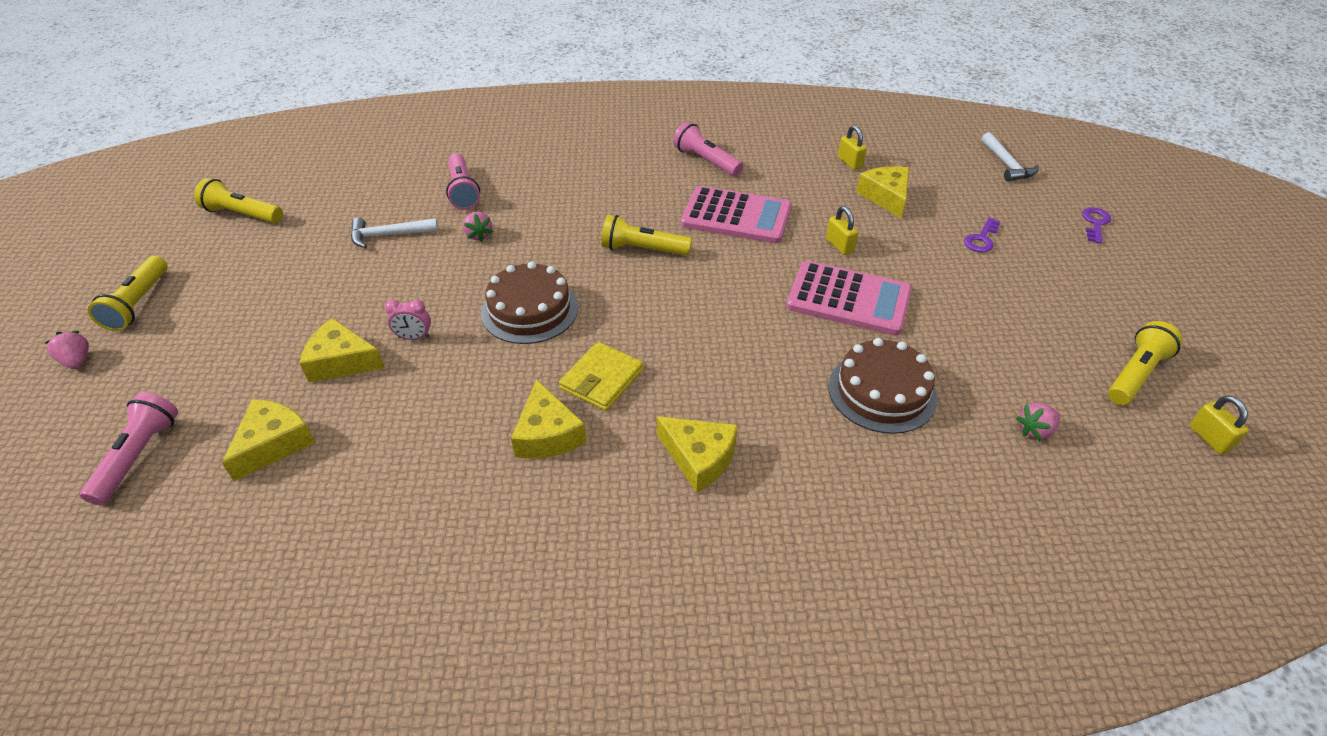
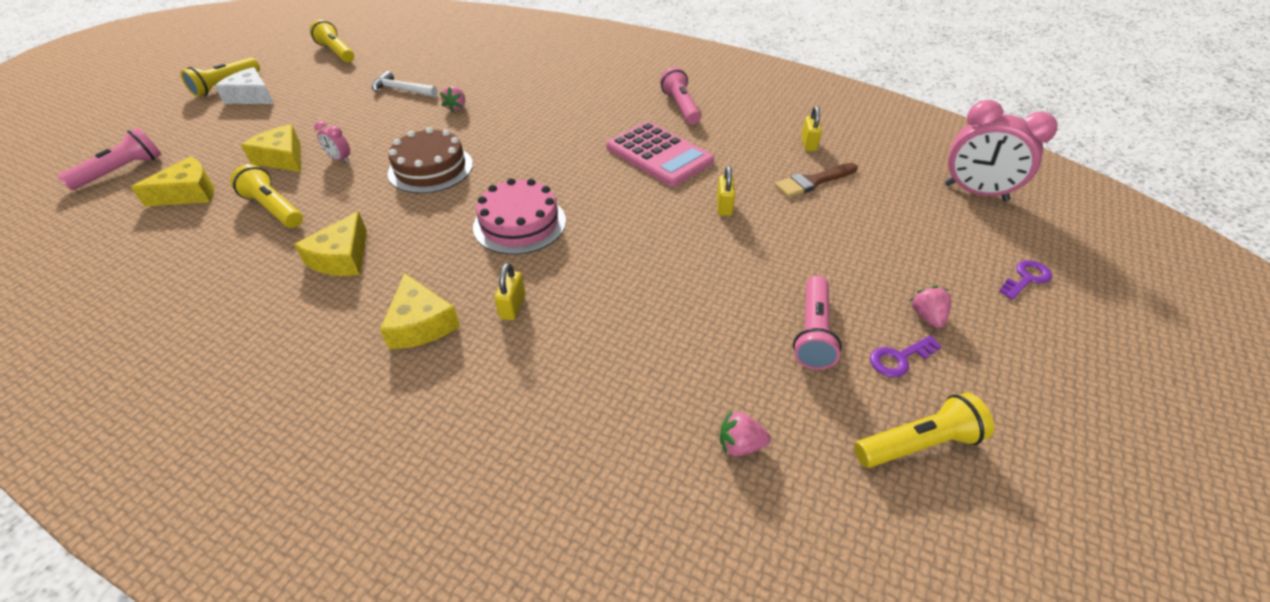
camera: 30 degrees right, 0 degrees up
(77, 361) = (161, 106): pink strawberry -> pink strawberry (927, 317)
(198, 305) = (252, 96): none -> white cheese
(463, 191) = (480, 76): pink flashlight -> pink flashlight (813, 332)
(602, 379) = (421, 235): yellow wallet -> none
(643, 249) = (557, 155): yellow flashlight -> yellow flashlight (274, 209)
(683, 330) = (519, 224): none -> pink cake
(848, 299) = (683, 252): pink calculator -> none
(882, 392) = (627, 340): brown cake -> none
(886, 197) = (813, 181): yellow cheese -> brown brush
(981, 239) = (874, 249): purple key -> purple key (899, 358)
(1006, 164) = (975, 192): white hammer -> pink clock
(1209, 438) = (944, 555): yellow padlock -> yellow padlock (512, 306)

